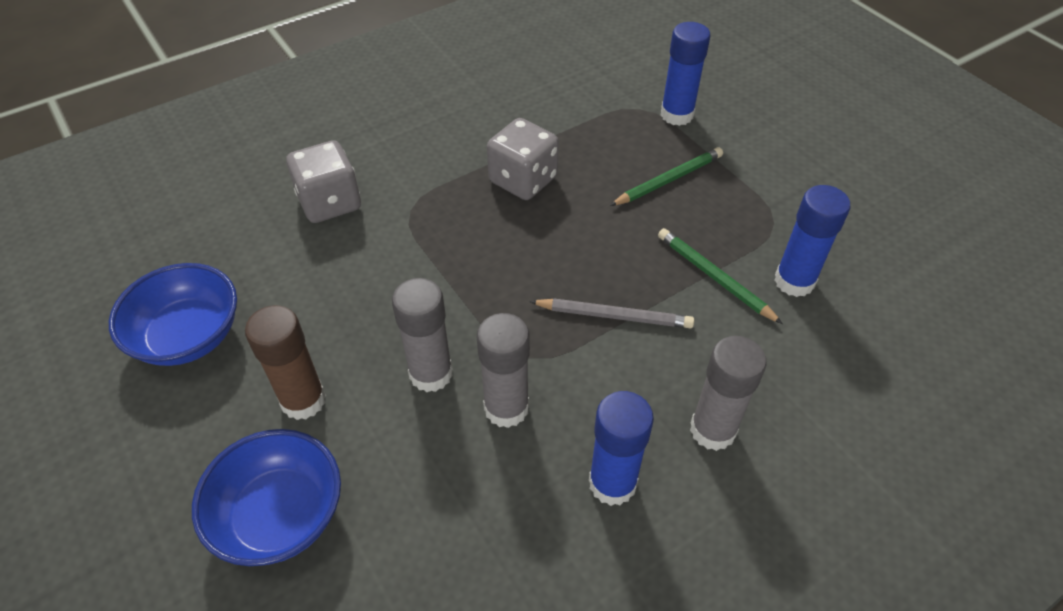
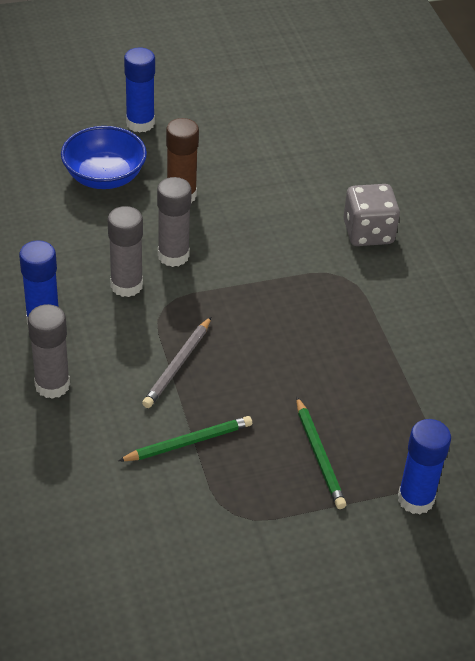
camera: 105 degrees right, 5 degrees down
(189, 336) = (259, 152): blue bowl -> none
(523, 180) = (355, 353): grey dice -> none
(794, 281) = (159, 496): blue glue stick -> blue glue stick (140, 123)

